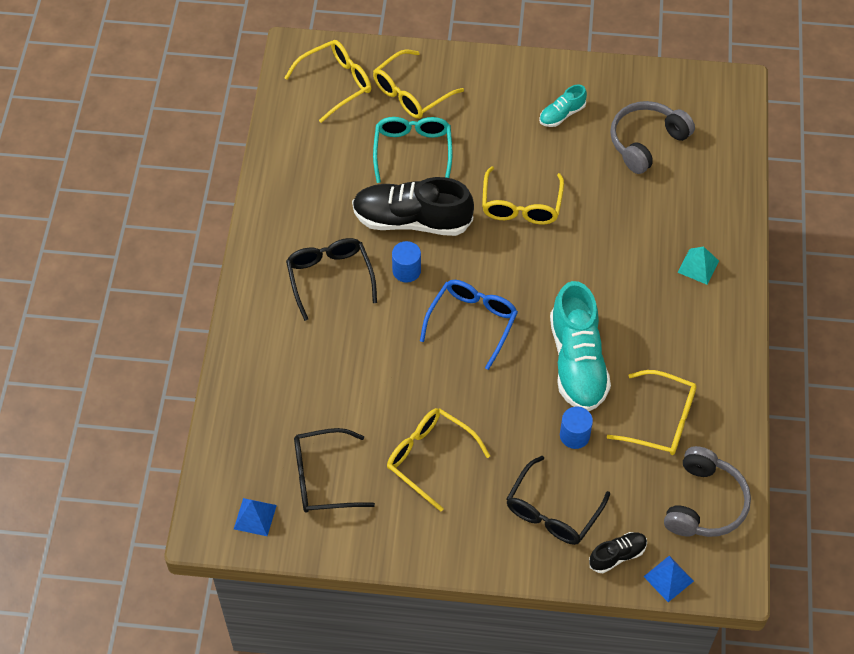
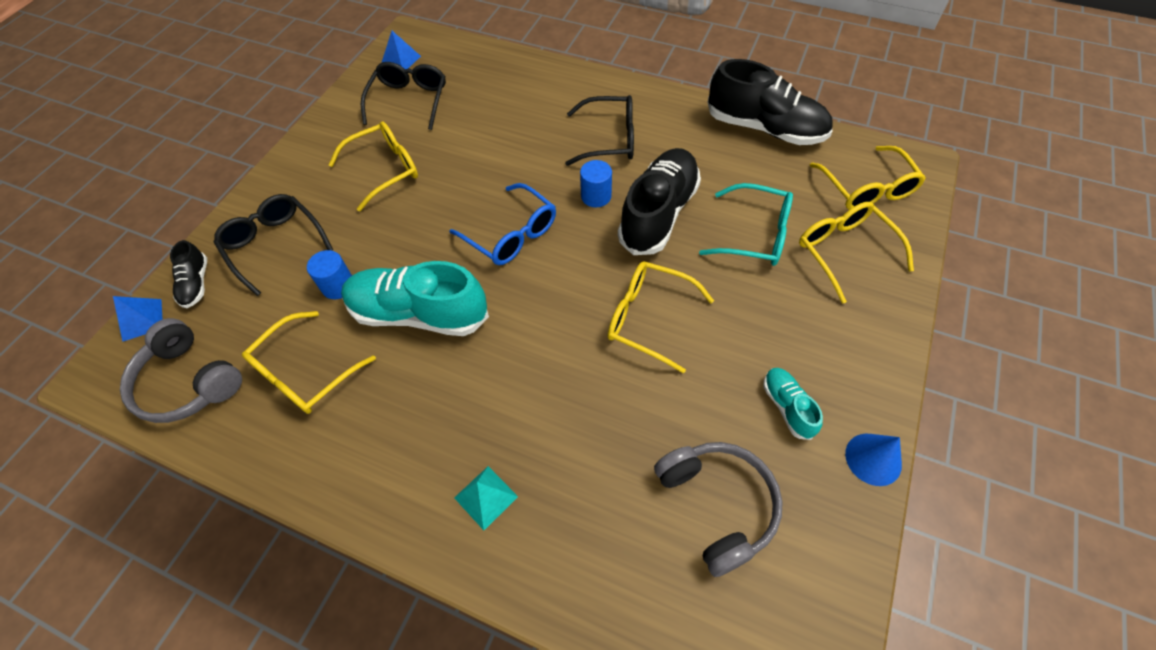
camera: 110 degrees right, 0 degrees up
(280, 160) = (765, 128): none -> black shoe
(581, 68) = (873, 459): none -> blue cone

